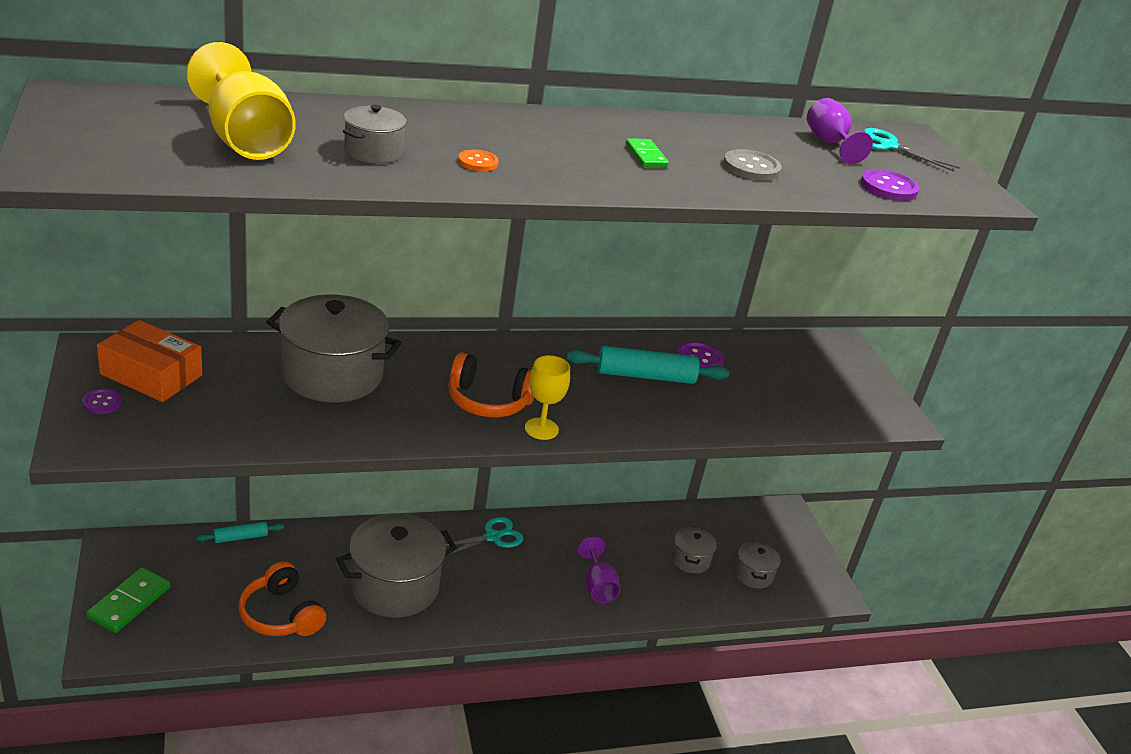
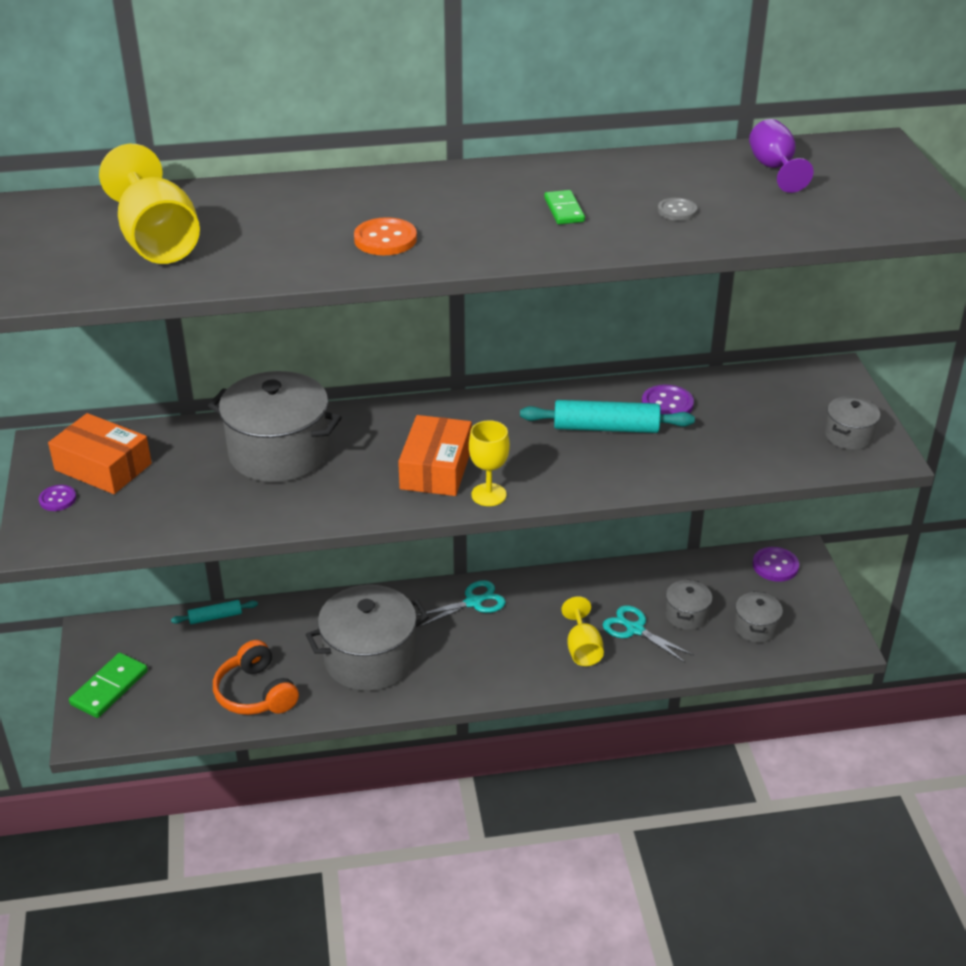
camera: 10 degrees right, 5 degrees up
(373, 152) = (281, 240): grey pot -> grey pot (848, 436)
(478, 162) = (385, 239): orange button -> orange button, size x1.55
(488, 401) = (436, 468): orange headphones -> orange box
(597, 586) = (582, 648): purple goblet -> yellow goblet
(751, 168) = (677, 211): grey button -> grey button, size x0.64
(888, 146) = (842, 164): turquoise scissors -> turquoise scissors (635, 629)
(888, 187) = (827, 218): purple button -> purple button (775, 566)

